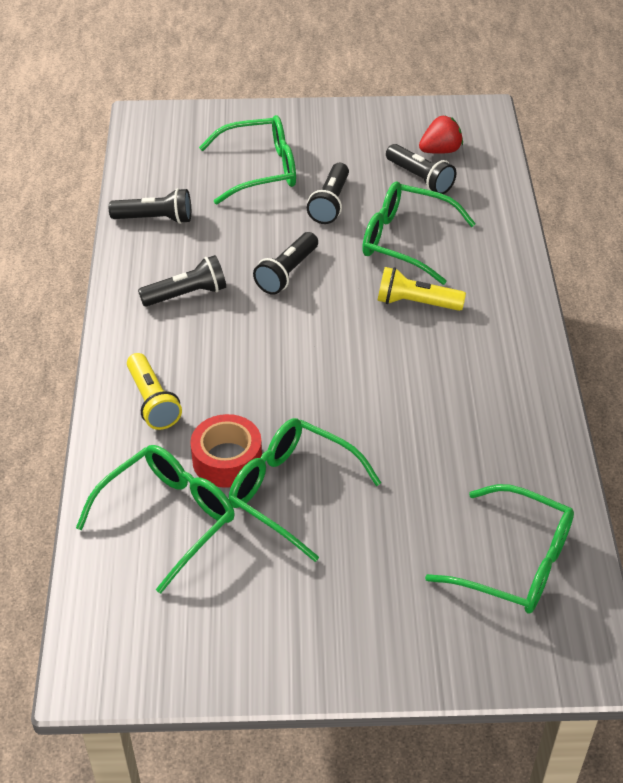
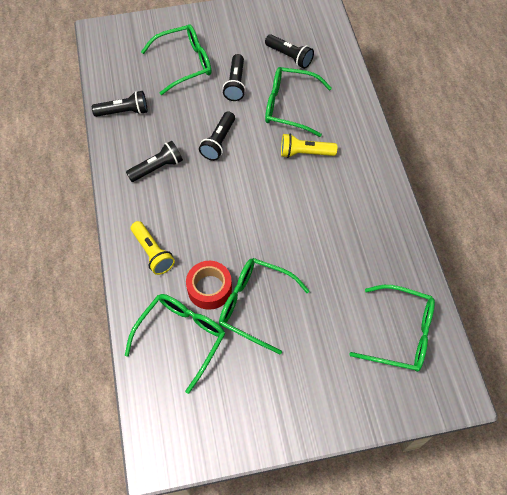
camera: 10 degrees left, 15 degrees up
(440, 150) = (298, 33): red strawberry -> none

